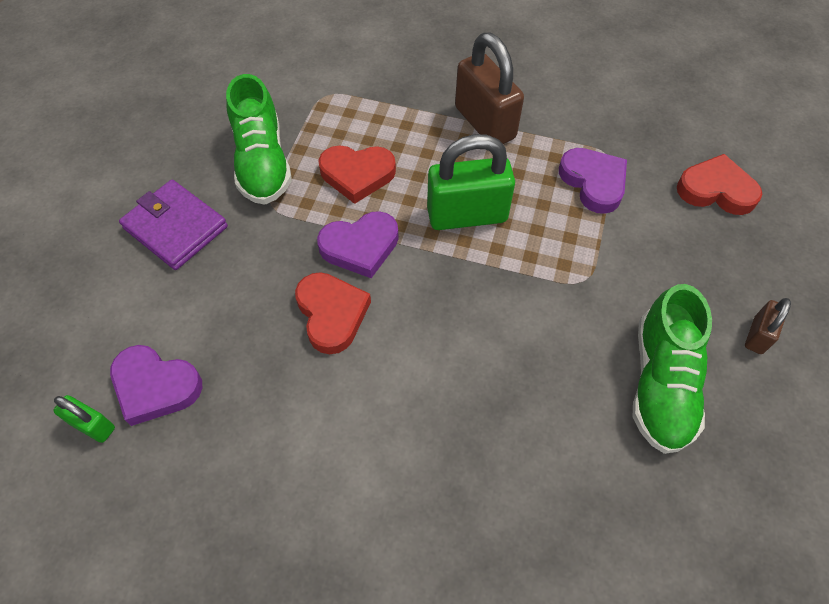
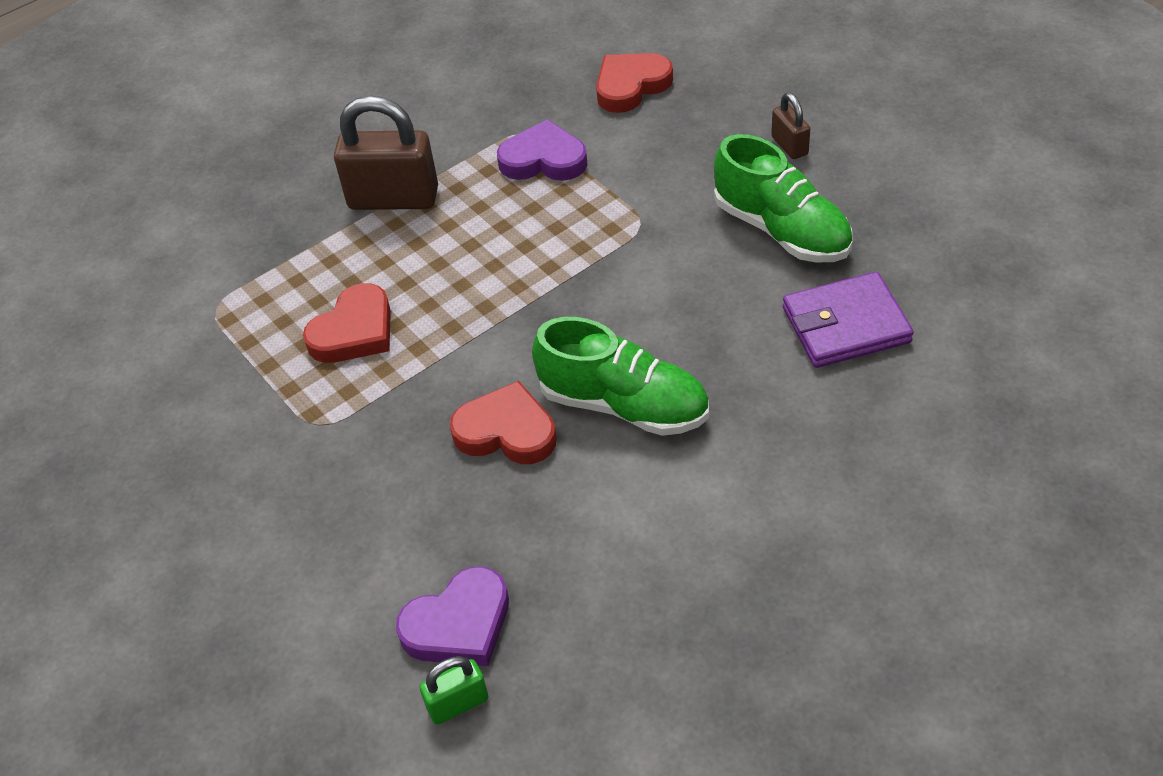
camera: 50 degrees left, 10 degrees down
(176, 227) = (263, 525): purple wallet -> purple wallet (845, 325)
(262, 162) = (252, 406): green shoe -> green shoe (623, 405)
(360, 246) = (447, 371): purple heart -> none
(467, 215) = (491, 269): green padlock -> none

